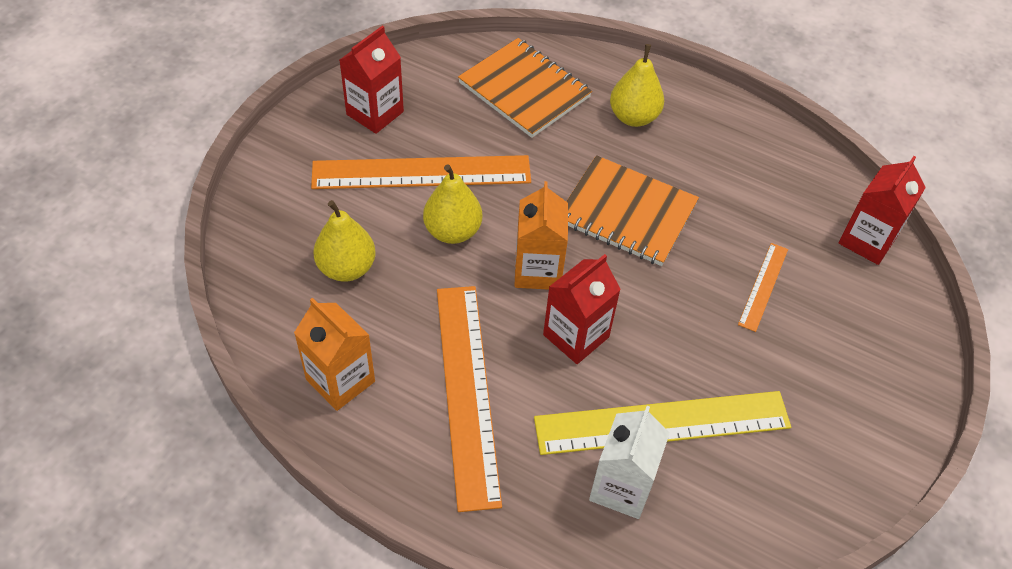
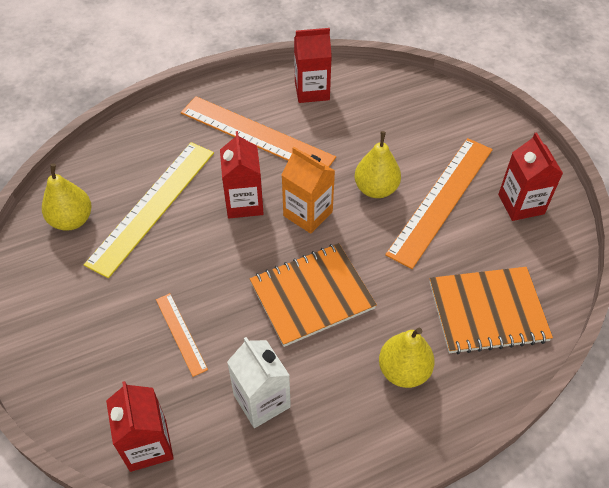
camera: 130 degrees right, 0 degrees up
(340, 380) = (312, 91): orange carton -> red carton
(346, 268) = (387, 127): yellow pear -> yellow pear (72, 220)
(621, 487) = (139, 164): white carton -> white carton (262, 401)

